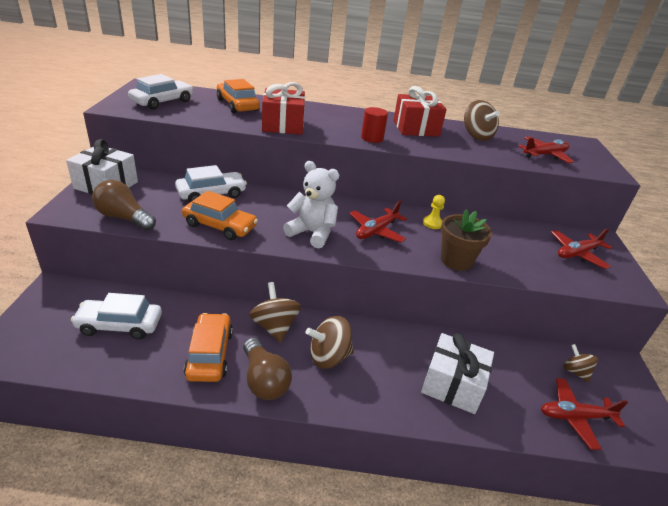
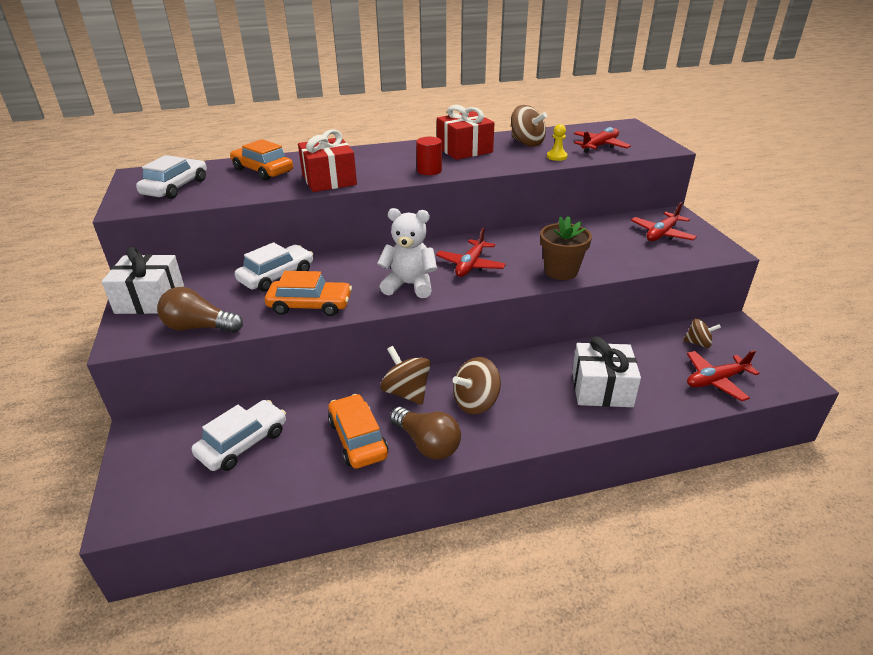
camera: 15 degrees left, 0 degrees up
(120, 325) = (243, 443): white car -> white car turned 150 degrees clockwise
(432, 223) = (519, 243): yellow pawn -> yellow pawn (556, 157)
(575, 372) = (698, 343): brown spinning top -> brown spinning top turned 150 degrees clockwise

